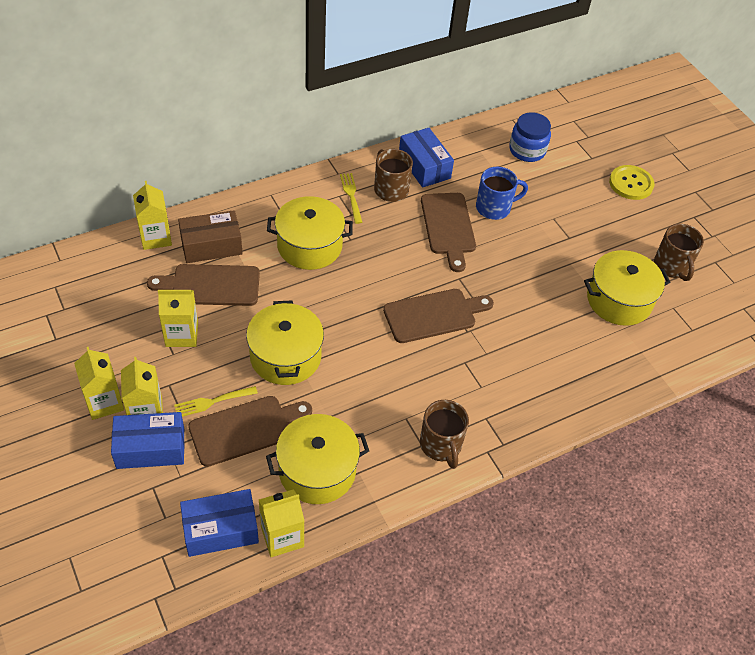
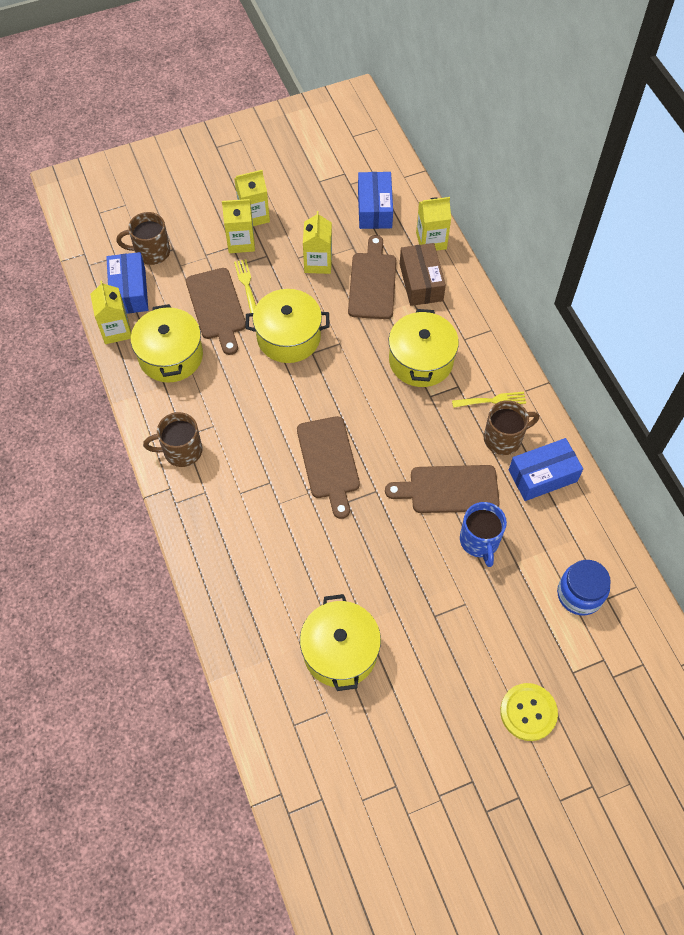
camera: 100 degrees right, 10 degrees up
(150, 448) = (207, 246): blue box -> blue box (374, 208)
(672, 266) = (389, 727): brown mug -> brown mug (151, 252)

